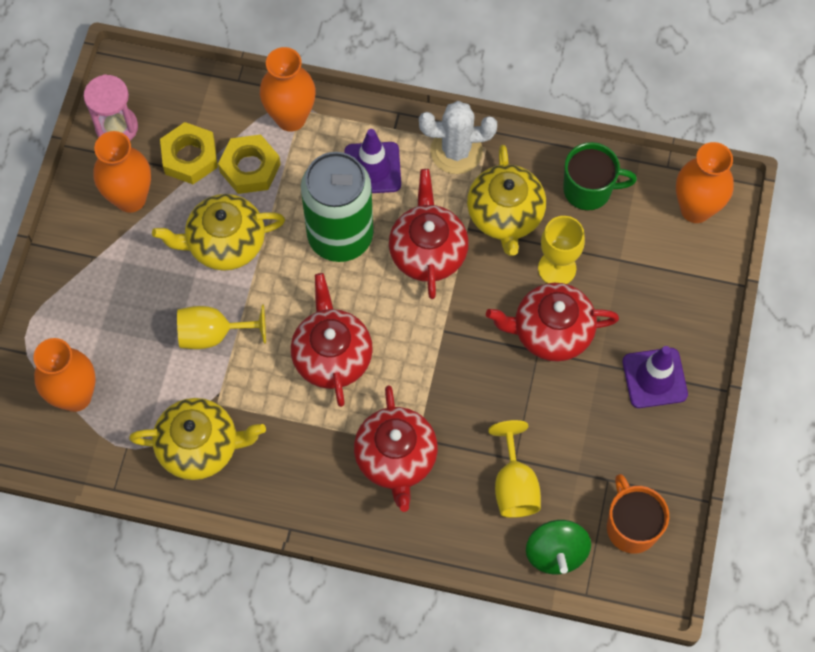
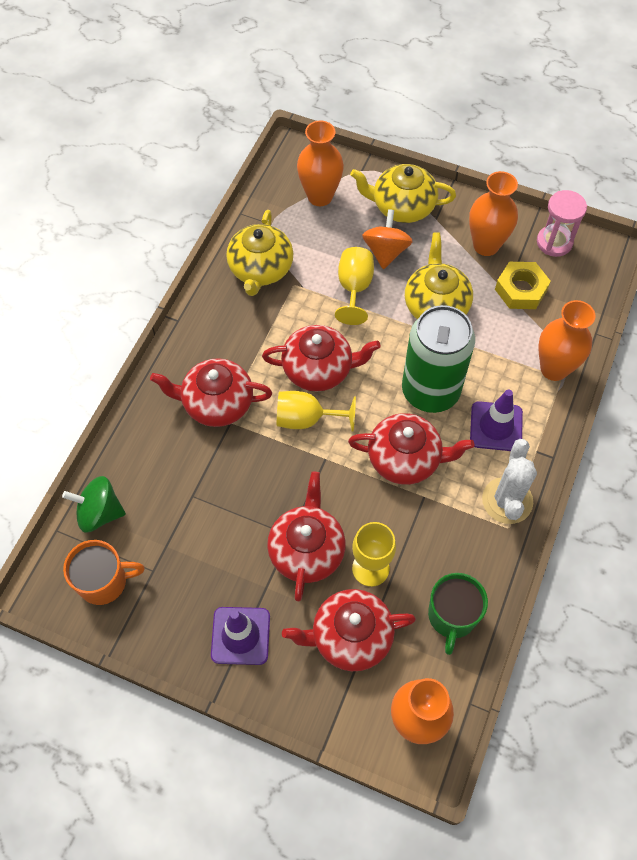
camera: 100 degrees right, 5 degrees down
(154, 307) = (385, 251): none -> orange spinning top
(250, 168) = (506, 332): yellow nut -> none
(505, 215) = (433, 532): yellow teapot -> yellow teapot (402, 207)
(514, 485) = (169, 491): yellow goblet -> yellow goblet (306, 419)
(630, 277) = (350, 636): none -> red teapot

